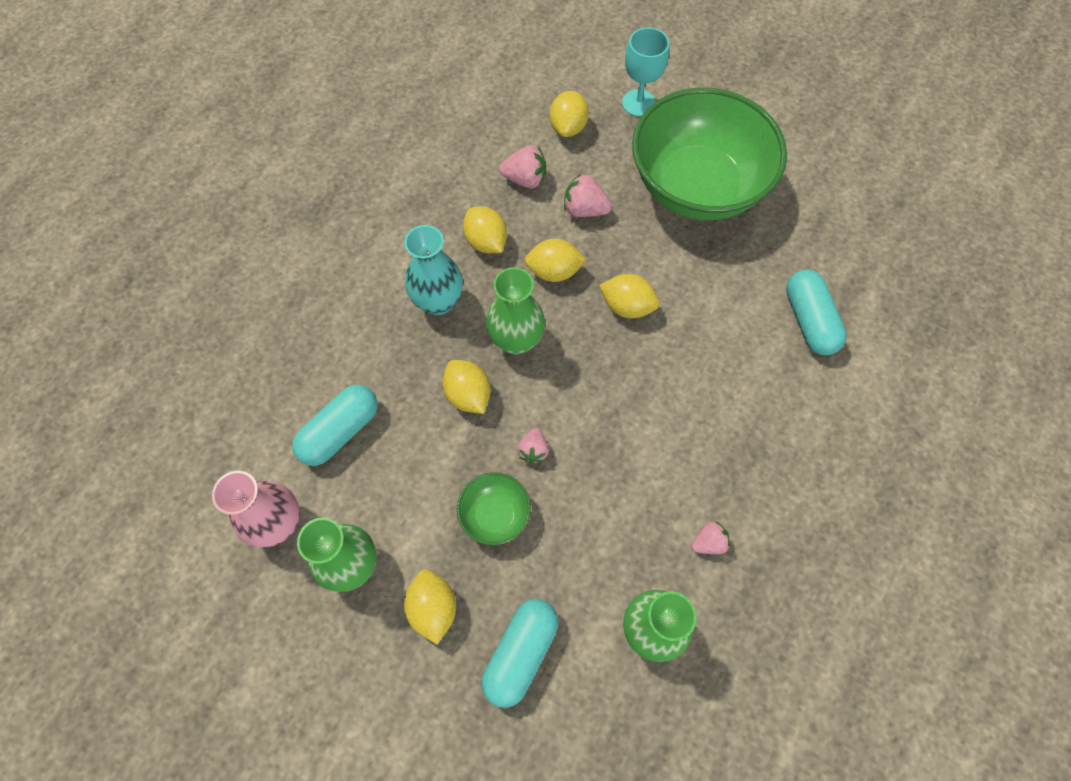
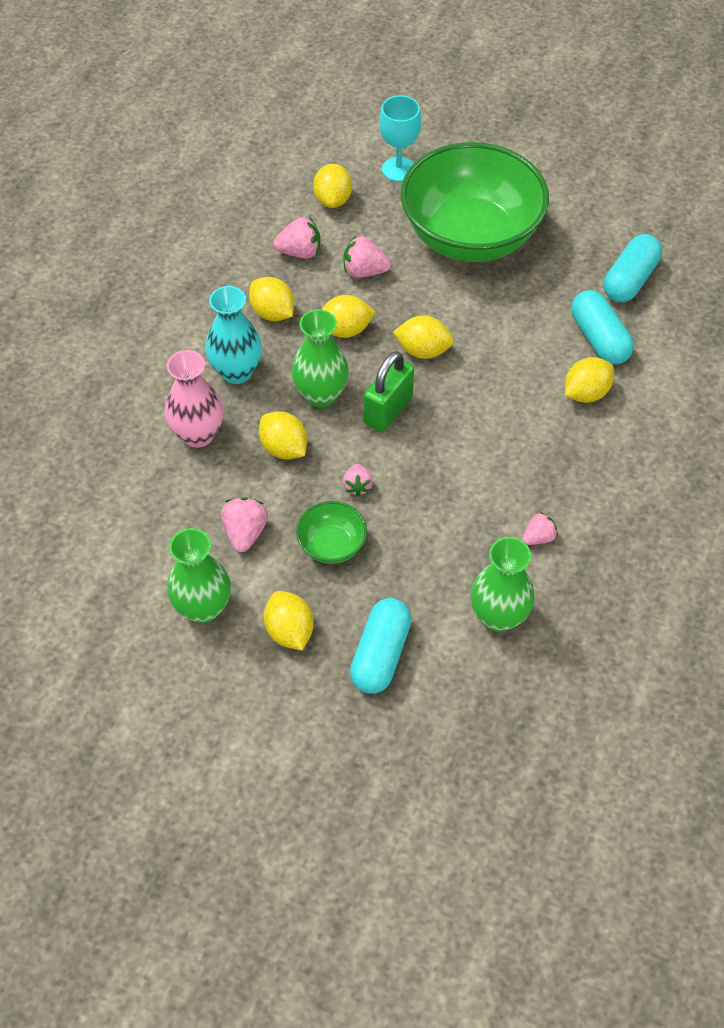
camera: 10 degrees left, 10 degrees down
(278, 523) = (122, 584): pink vase -> pink vase (198, 434)
(340, 431) = (165, 497): turquoise capsule -> turquoise capsule (629, 280)
(411, 485) = (245, 533): none -> pink strawberry
(580, 368) = (388, 410): none -> green padlock
(785, 381) = (586, 393): none -> yellow lemon

